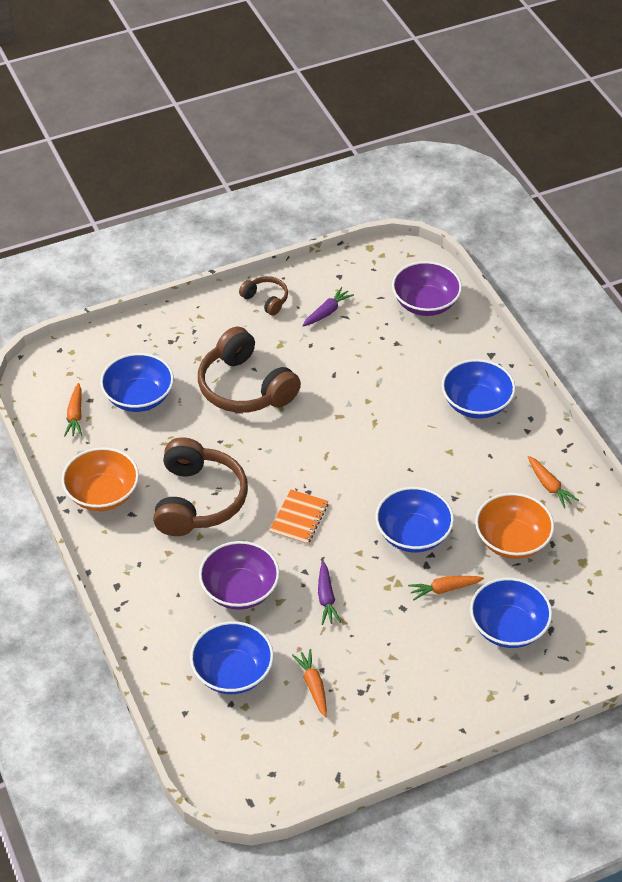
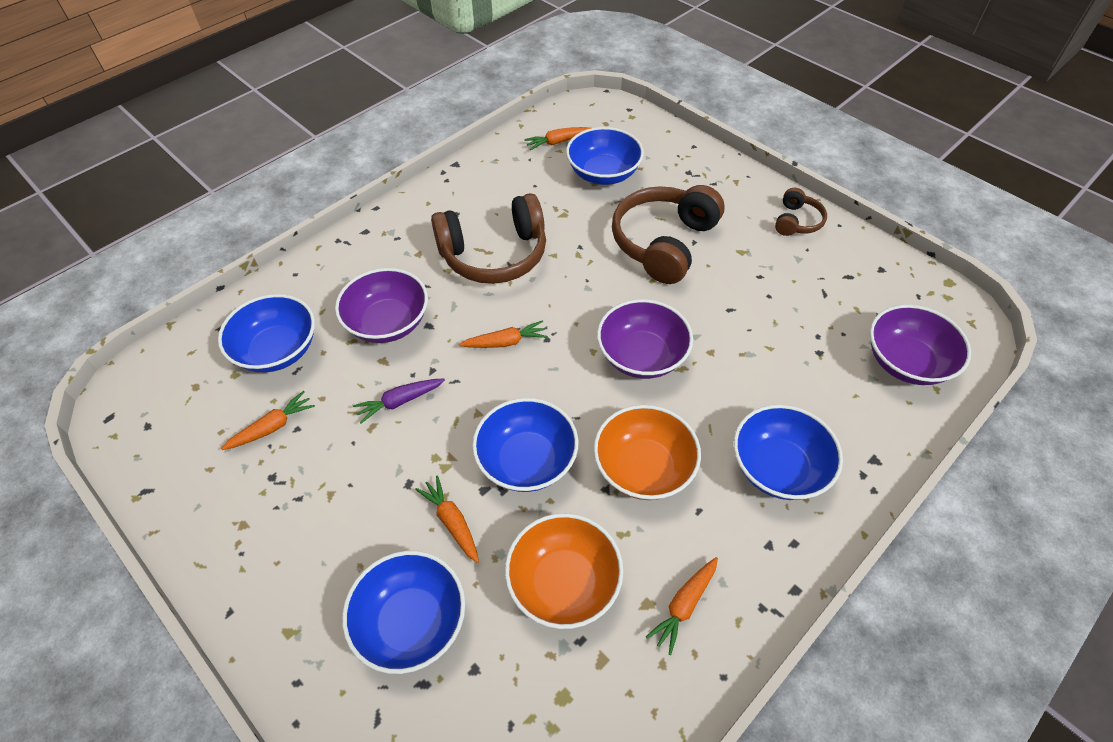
camera: 70 degrees right, 5 degrees up
(102, 494) = (472, 188): orange bowl -> orange bowl (643, 468)
(299, 518) = (505, 342): orange notebook -> orange carrot
(327, 312) = (818, 275): purple carrot -> none
(352, 441) = (641, 356): none -> purple bowl

